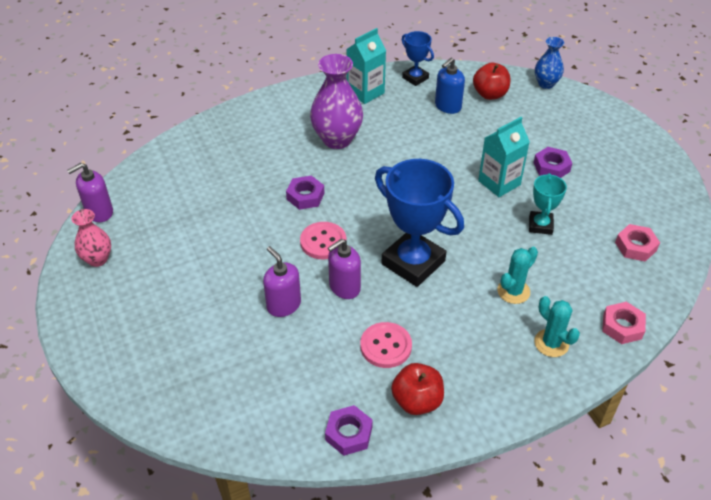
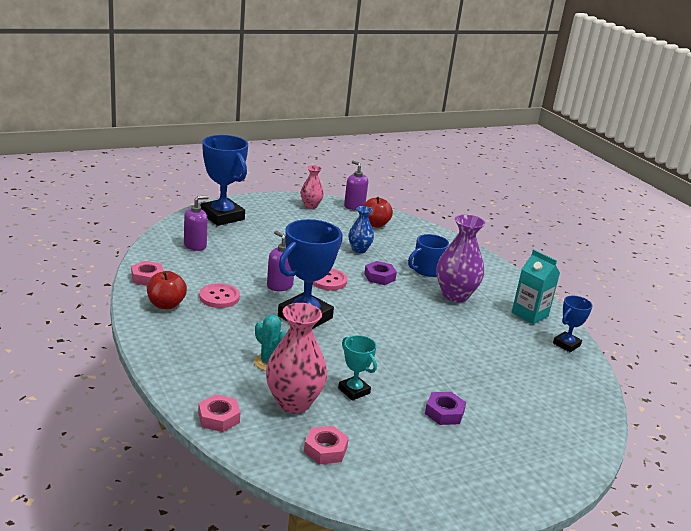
camera: 85 degrees right, 20 degrees down
(138, 363) = (222, 216): none -> blue trophy
(282, 156) = (427, 270): none -> blue mug
(283, 305) = (264, 262): purple soap dispenser -> purple soap dispenser (195, 245)
(349, 433) = (147, 277): purple nut -> pink nut
(447, 106) = (526, 359): blue soap dispenser -> none
(490, 94) = (558, 389): red apple -> red apple (375, 224)
(499, 183) = (412, 375): turquoise carton -> none
(540, 225) = (354, 391): turquoise trophy -> turquoise trophy turned 45 degrees clockwise
(546, 84) = (598, 434): blue vase -> blue vase (359, 250)
(551, 343) = (207, 373): turquoise cactus -> none
(575, 269) = (293, 402): none -> pink vase

